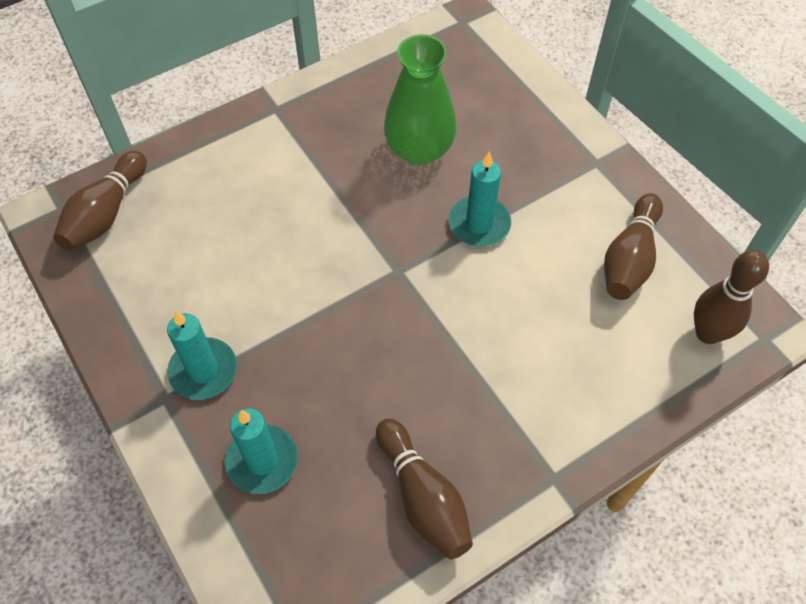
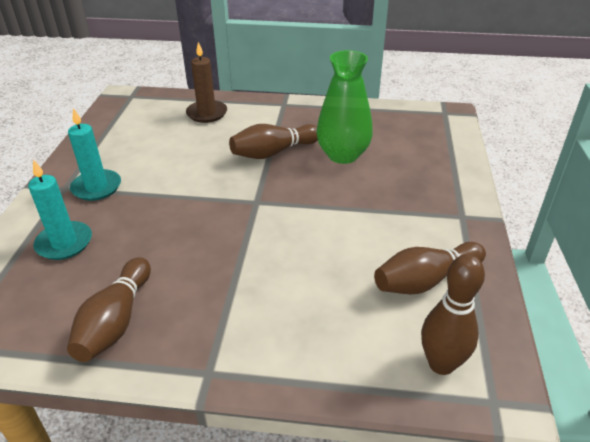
camera: 40 degrees right, 20 degrees down
(106, 214) = (146, 106): brown bowling pin -> brown bowling pin (273, 152)
(199, 179) = (207, 113): none -> brown candle
(479, 224) = (336, 206): turquoise candle -> none

